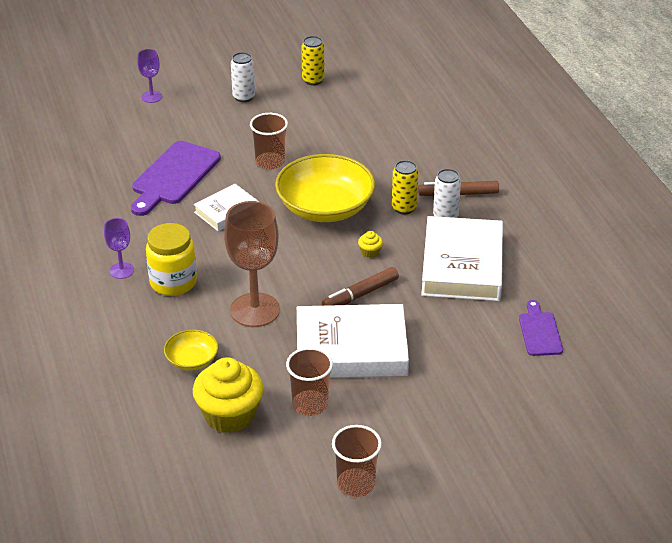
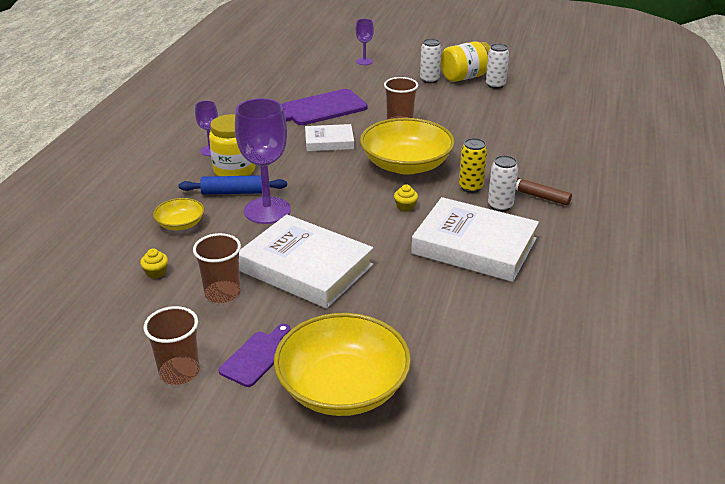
camera: 35 degrees right, 5 degrees down
(201, 305) = (233, 192): none -> blue rolling pin
(229, 415) = (156, 272): yellow cupcake -> yellow cupcake, size x0.40
(255, 310) = (267, 210): brown goblet -> purple goblet
(275, 80) = (465, 77): none -> yellow jar
(313, 80) = (495, 85): yellow can -> white can
(360, 295) = (360, 233): brown marker -> none
(462, 265) = (474, 246): white book -> white book turned 75 degrees clockwise
(487, 431) = (342, 387): none -> yellow bowl
(539, 332) = (488, 327): purple cutting board -> purple cutting board (257, 356)

